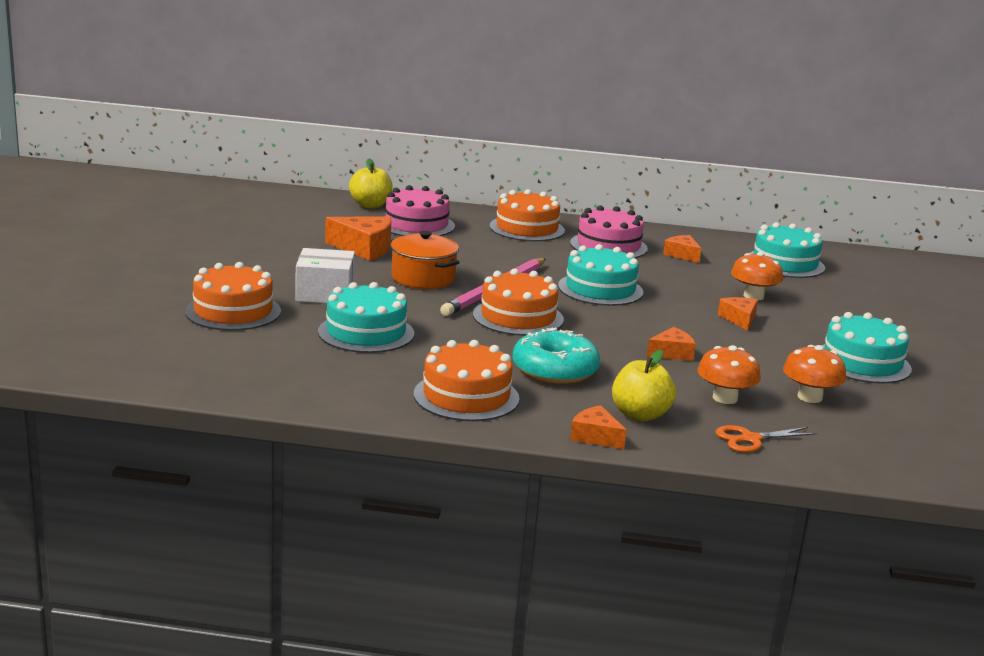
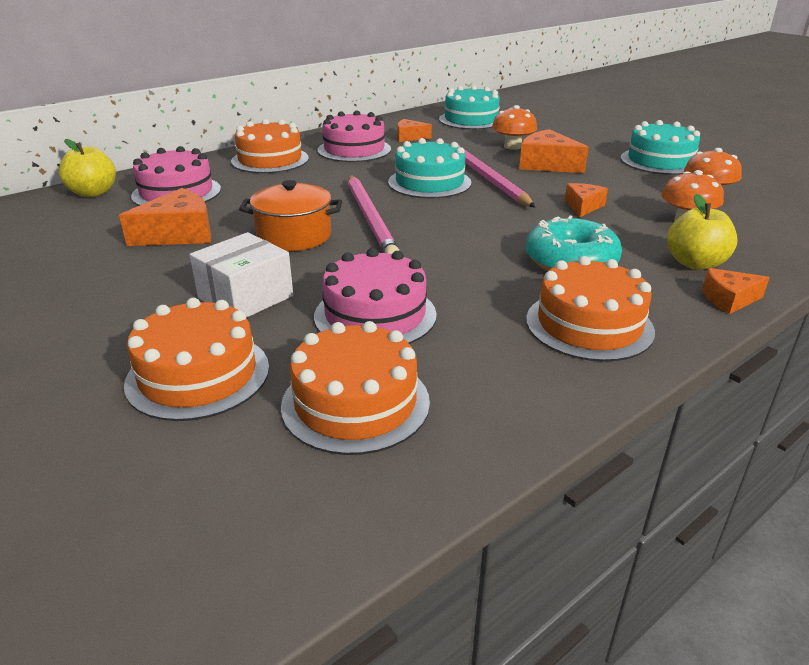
camera: 45 degrees left, 10 degrees up
(366, 332) = (375, 315): turquoise cake -> pink cake
(518, 317) = (439, 232): orange cake -> orange cake (355, 403)
(655, 305) = (486, 178): none -> pink pencil
(739, 319) = (547, 164): orange cheese -> orange cheese, size x1.67
(751, 439) = (771, 242): orange scissors -> none

